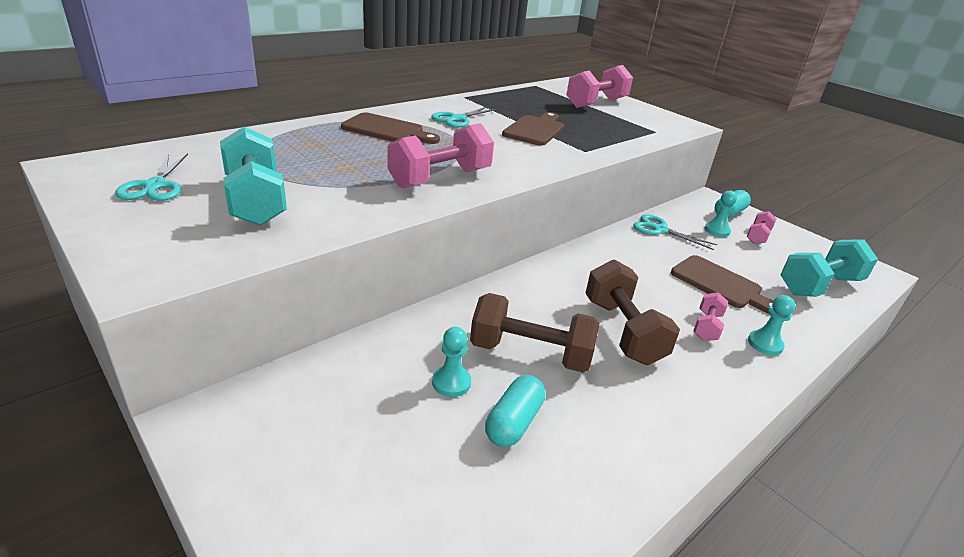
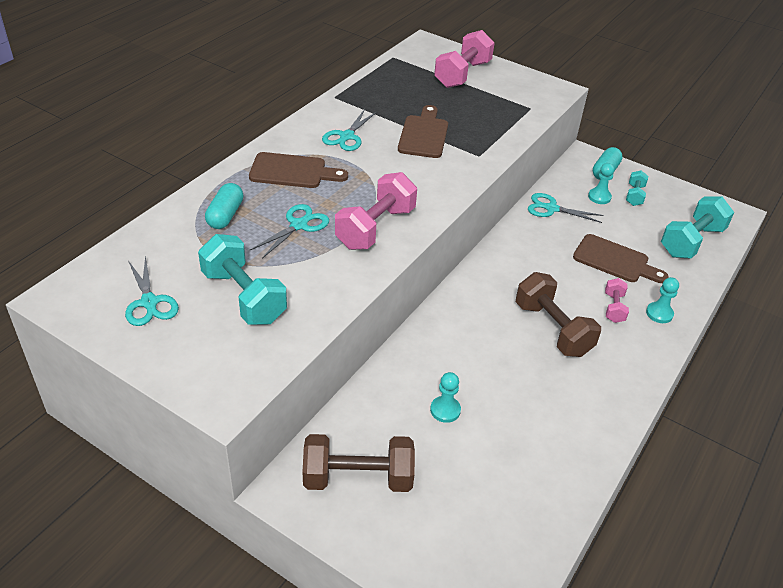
camera: 15 degrees left, 10 degrees up
(361, 163) = (299, 225): none -> turquoise scissors
(513, 422) = (502, 430): turquoise capsule -> turquoise capsule (225, 215)
(530, 353) = (491, 369): brown dumbbell -> brown dumbbell (358, 478)
(758, 236) = (634, 195): pink dumbbell -> turquoise dumbbell

